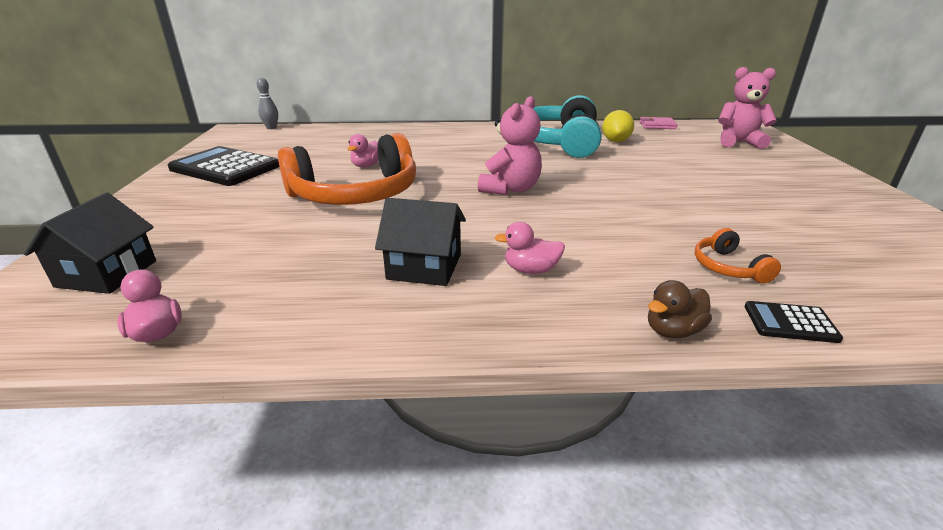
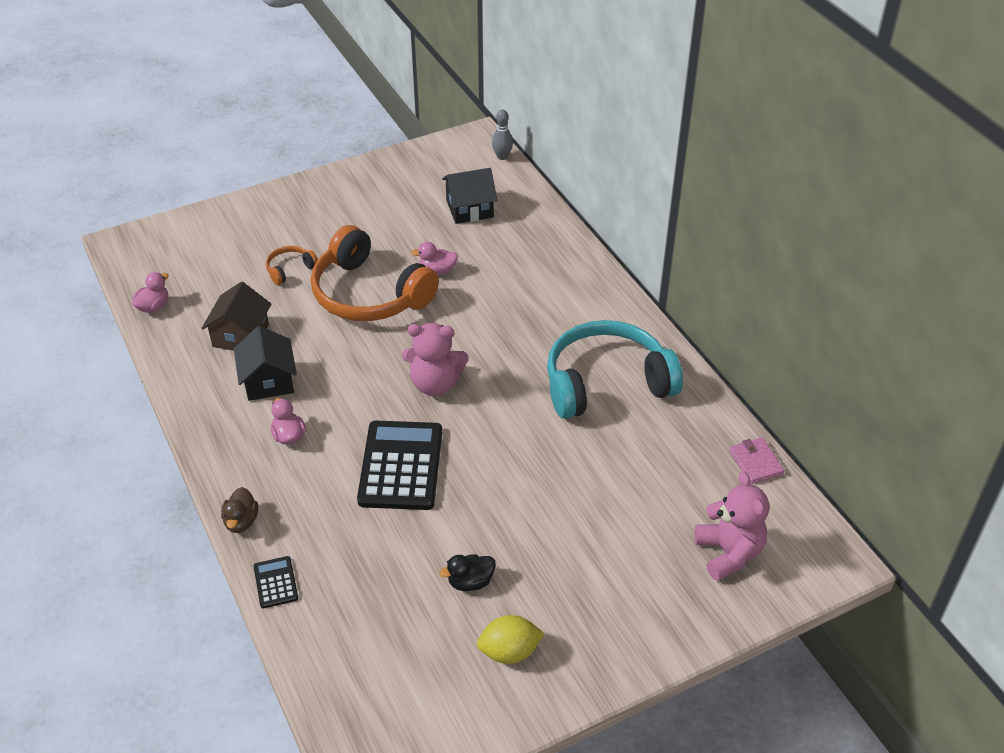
camera: 65 degrees right, 15 degrees up
(107, 273) = (197, 248): black house -> black house (469, 209)
(225, 168) = (380, 193): black calculator -> black calculator (400, 466)
(322, 271) = (241, 335): none -> brown house
(615, 141) = (647, 432): yellow lemon -> yellow lemon (509, 652)
(673, 331) = (241, 521): brown duck -> brown duck turned 120 degrees counterclockwise
(728, 267) = (345, 548): orange headphones -> orange headphones (290, 269)
(775, 217) = (470, 582): none -> black duck

